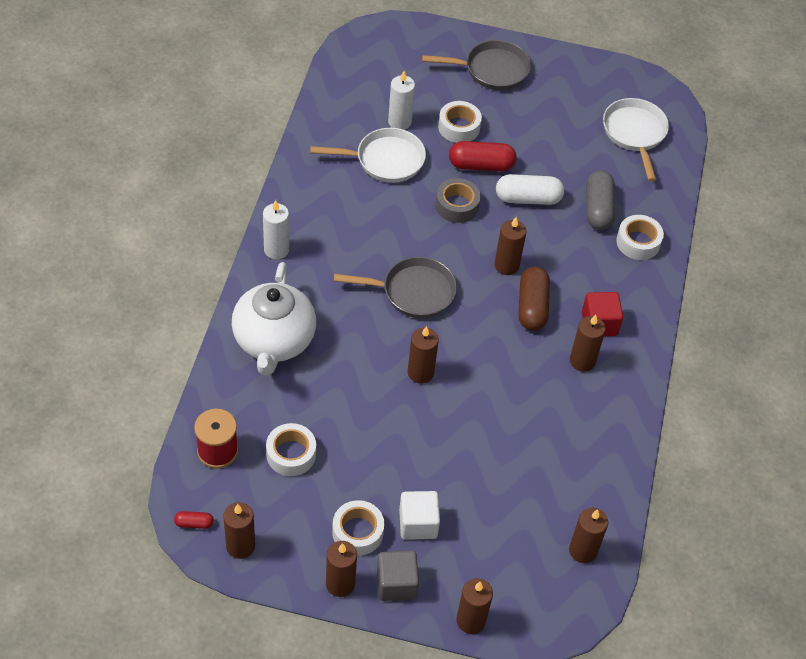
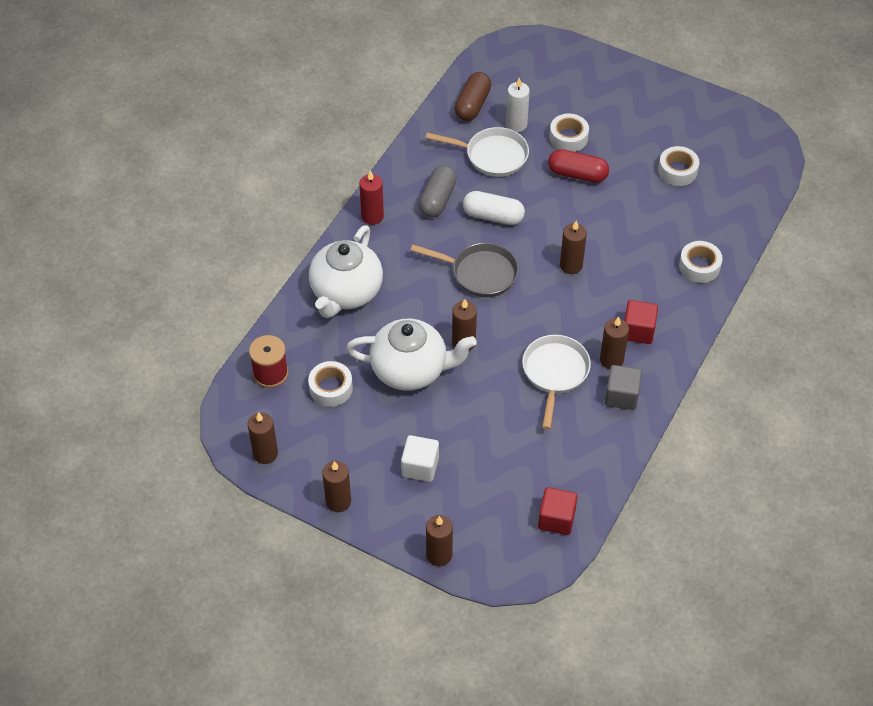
camera: 20 degrees right, 0 degrees up
(194, 523) = (233, 427): red capsule -> none
(276, 250) = (372, 216): white candle -> red candle
(357, 532) = (366, 463): white tape -> white tape (677, 171)
(373, 415) = (411, 370): none -> white teapot
(396, 584) = (385, 511): grey cube -> grey cube (621, 396)
(457, 205) = (543, 206): grey tape -> none
(492, 70) = (616, 92): grey pan -> none
(528, 198) = (610, 210): white capsule -> white capsule (493, 216)
(532, 307) = (582, 305): brown capsule -> brown capsule (472, 105)
(583, 550) = (556, 519): brown candle -> red cube
(598, 209) = (672, 230): grey capsule -> grey capsule (438, 199)
(635, 134) = (730, 169): white pan -> white pan (555, 373)

